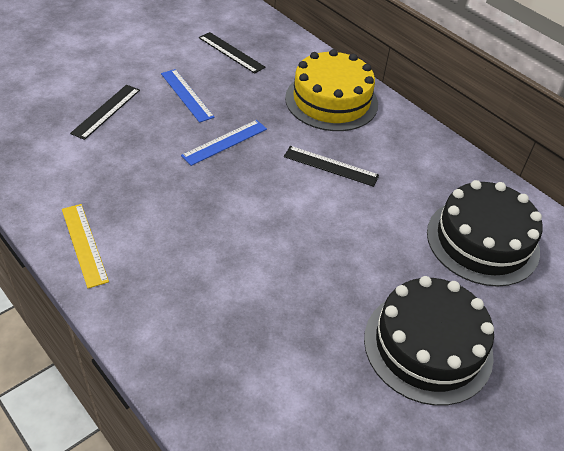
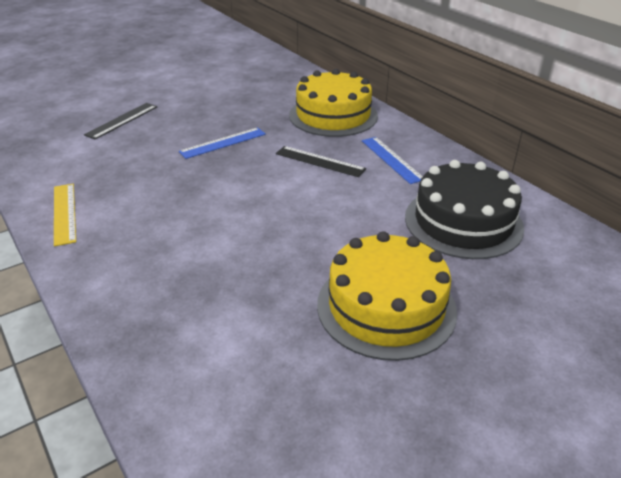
camera: 10 degrees right, 10 degrees down
(186, 95) = (198, 110): blue ruler -> blue ruler (392, 159)
(231, 52) = (249, 82): black ruler -> none
(428, 346) = (386, 307): black cake -> yellow cake

